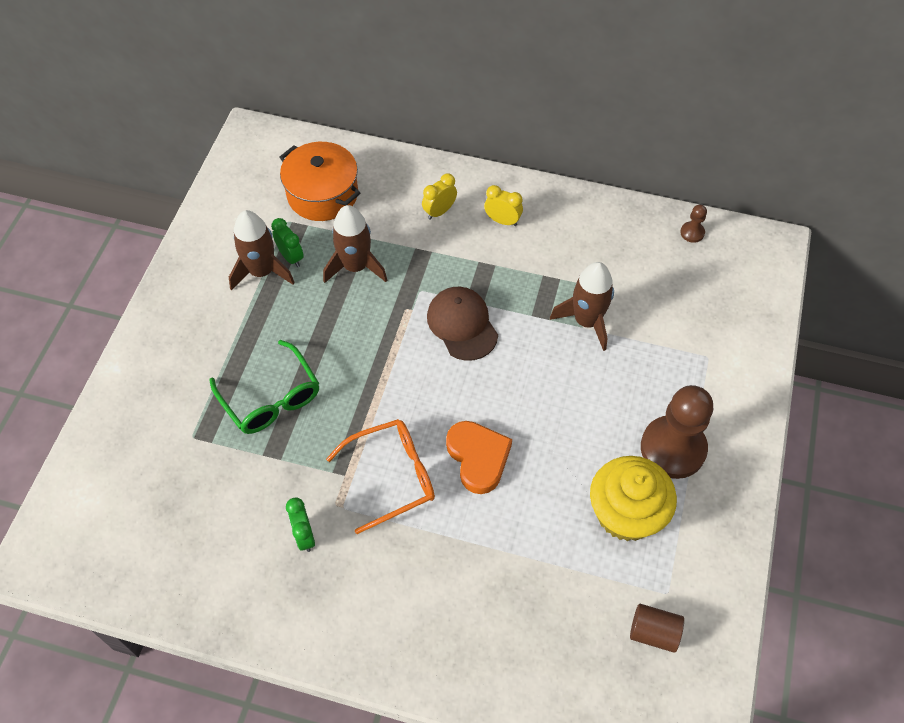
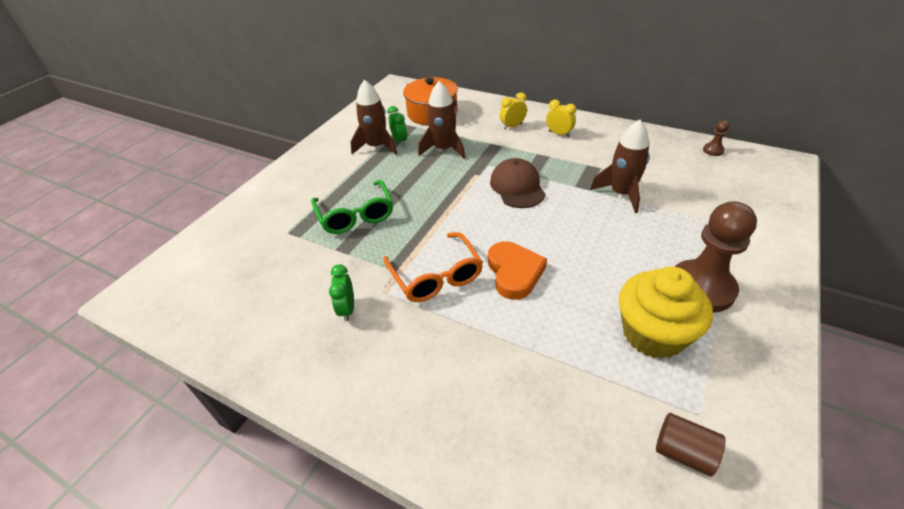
camera: 15 degrees right, 15 degrees down
(392, 476) = (436, 276): orange glasses -> orange glasses turned 75 degrees clockwise

